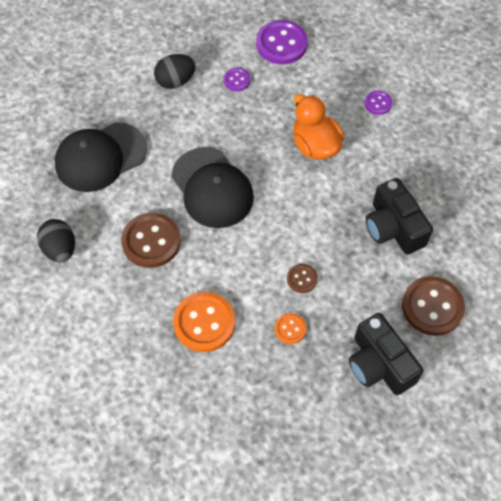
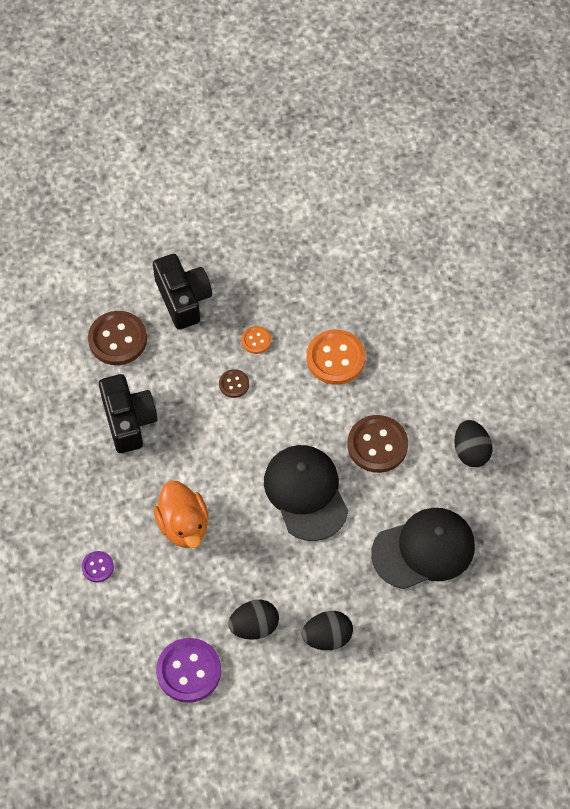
camera: 170 degrees left, 0 degrees up
(236, 80) = (254, 626): purple button -> black egg

